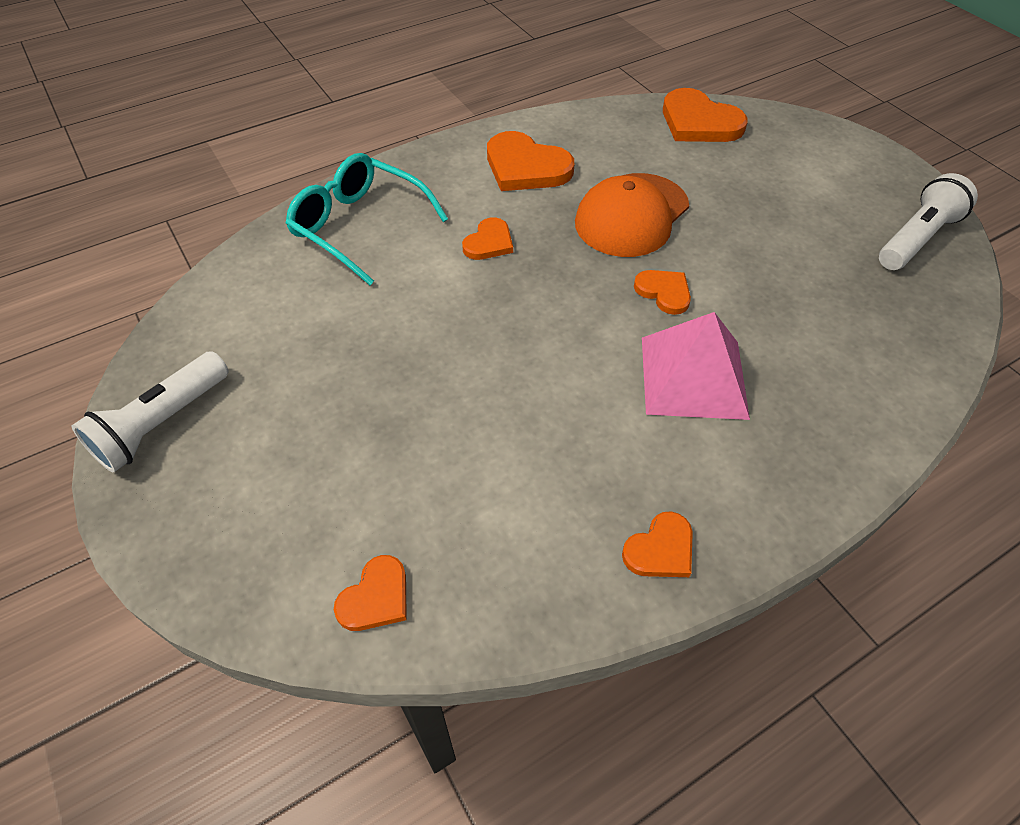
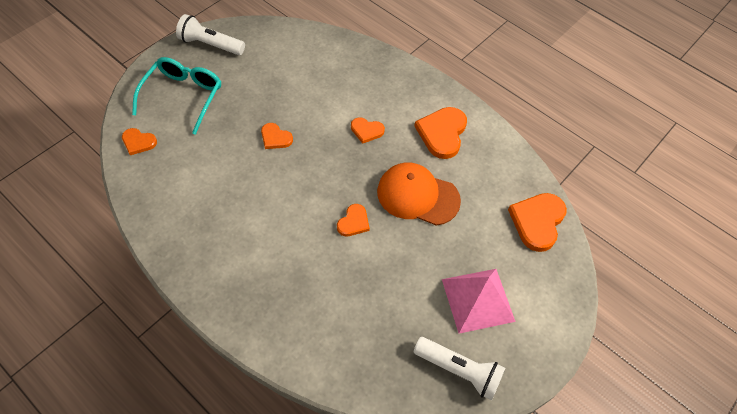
camera: 70 degrees right, 5 degrees up
(359, 226) = (359, 71): turquoise glasses -> turquoise glasses (183, 96)
(660, 549) = (178, 243): orange heart -> orange heart (275, 138)
(693, 377) = (290, 245): pink pyramid -> pink pyramid (477, 300)

